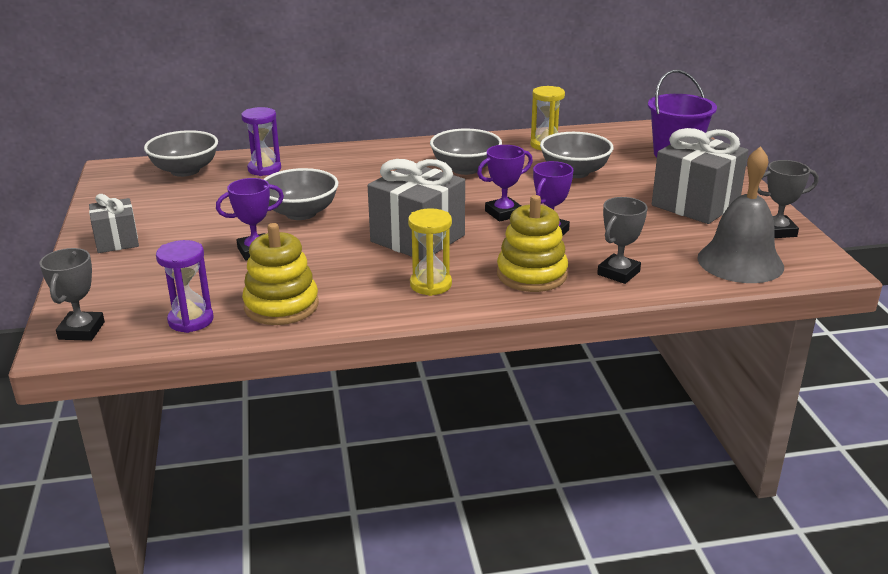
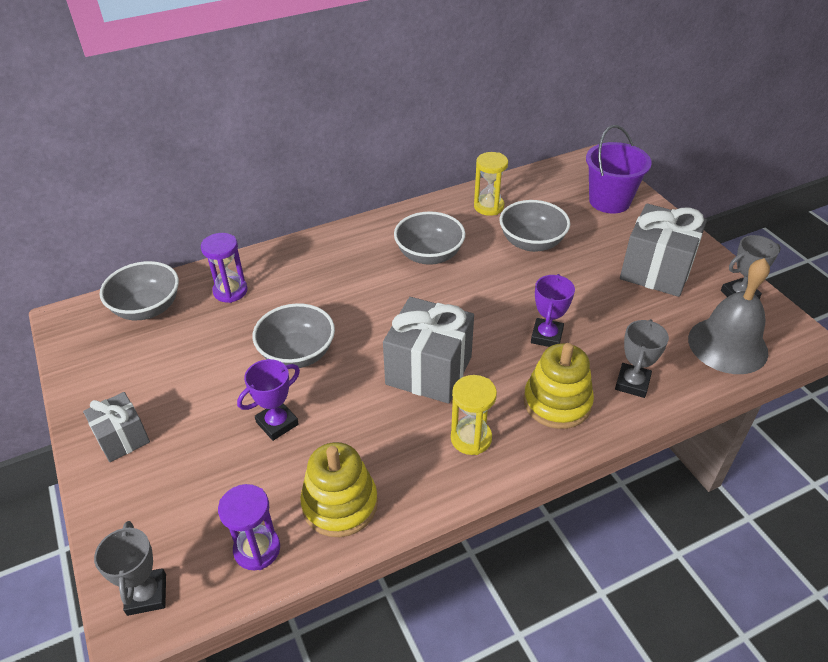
camera: 15 degrees left, 15 degrees up
(504, 213) = (493, 316): purple trophy -> none

